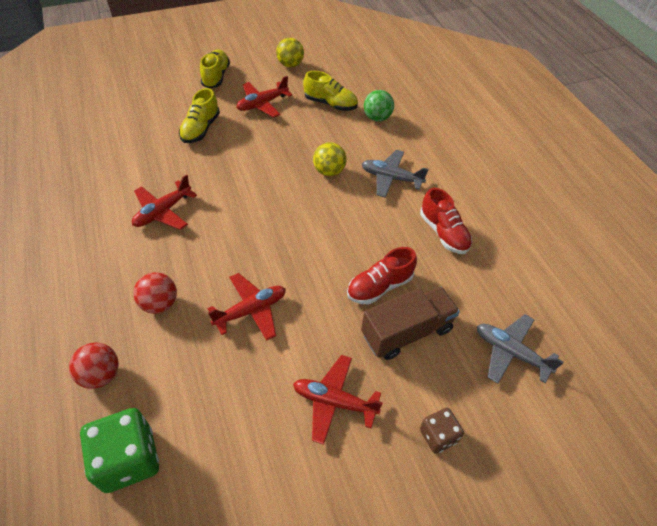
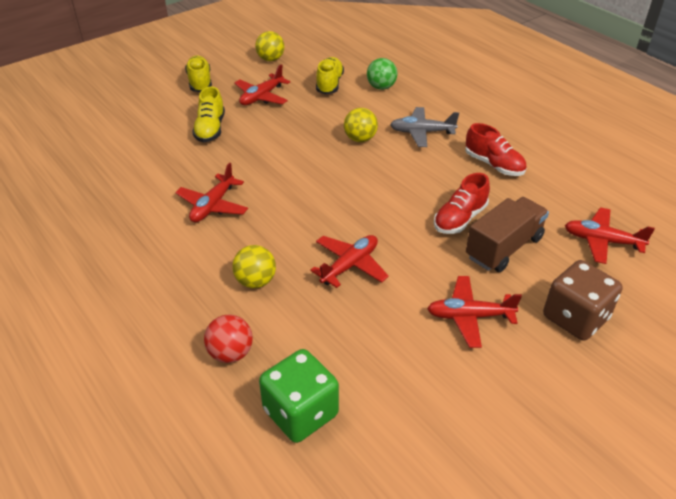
camera: 15 degrees left, 10 degrees down
(160, 303) = (255, 281): red ball -> yellow ball
(330, 104) = (329, 84): yellow shoe -> yellow shoe turned 90 degrees counterclockwise
(438, 436) = (575, 318): brown dice -> brown dice, size x1.76
(510, 352) = (602, 241): grey plane -> red plane

